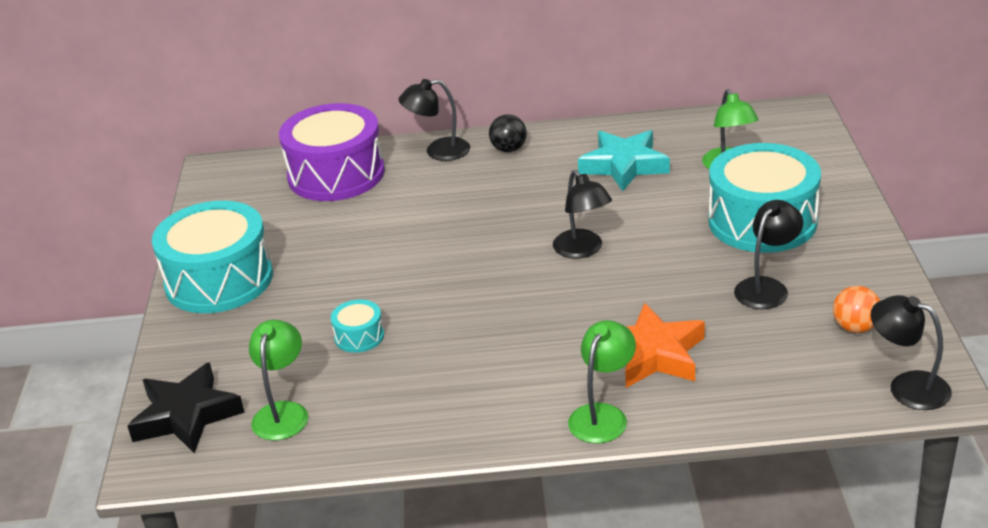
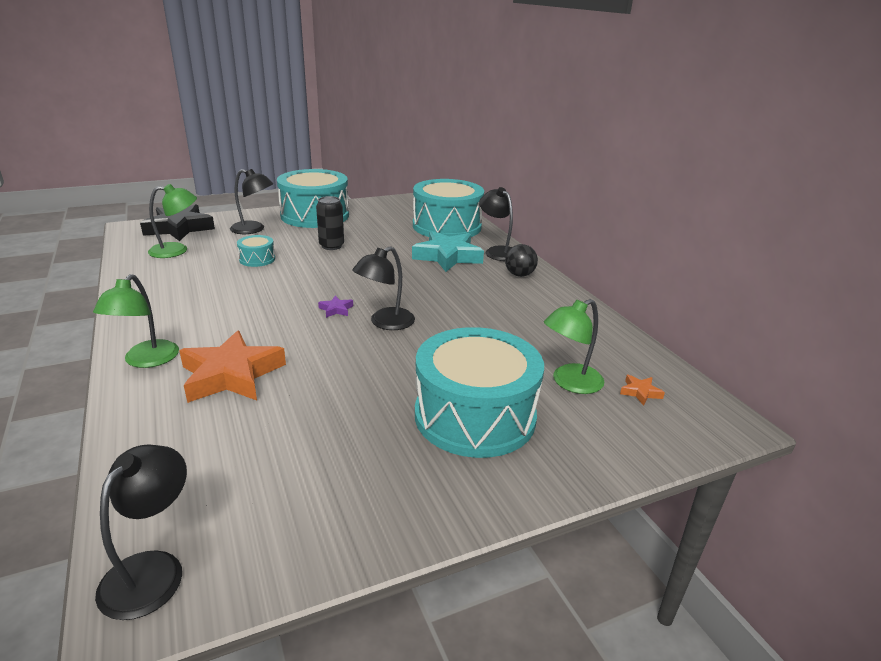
camera: 65 degrees right, 5 degrees down
(336, 174) = (447, 226): purple drum -> turquoise drum
(349, 272) = (331, 246): none -> black can
(537, 280) = (336, 309): none -> purple star
(603, 415) = (146, 360): green lamp -> green lamp turned 90 degrees clockwise
(624, 165) = (530, 326): turquoise star -> turquoise star (448, 256)
(752, 137) = (640, 392): none -> orange star
(766, 287) = (350, 431): black lamp -> black lamp (254, 229)
(855, 327) = (279, 509): orange ball -> none

